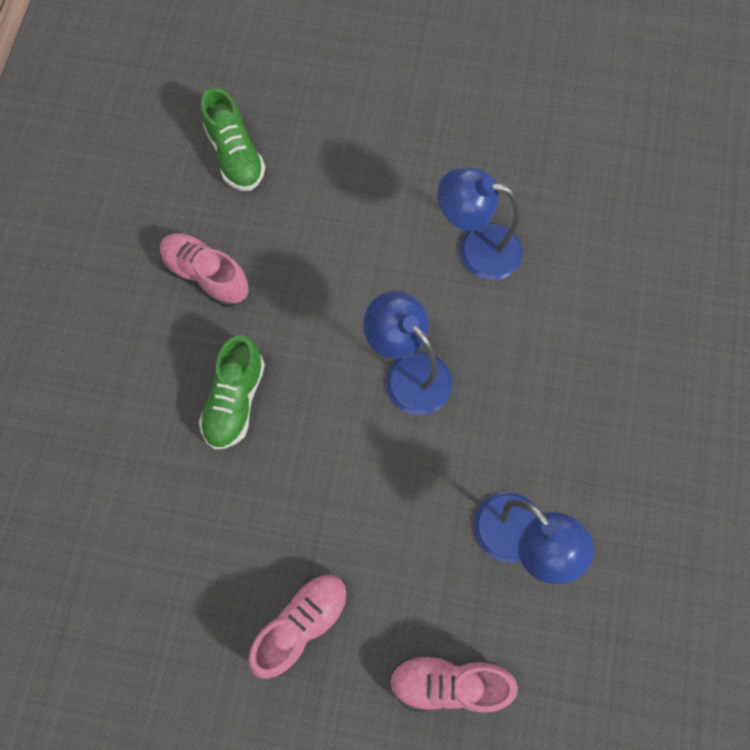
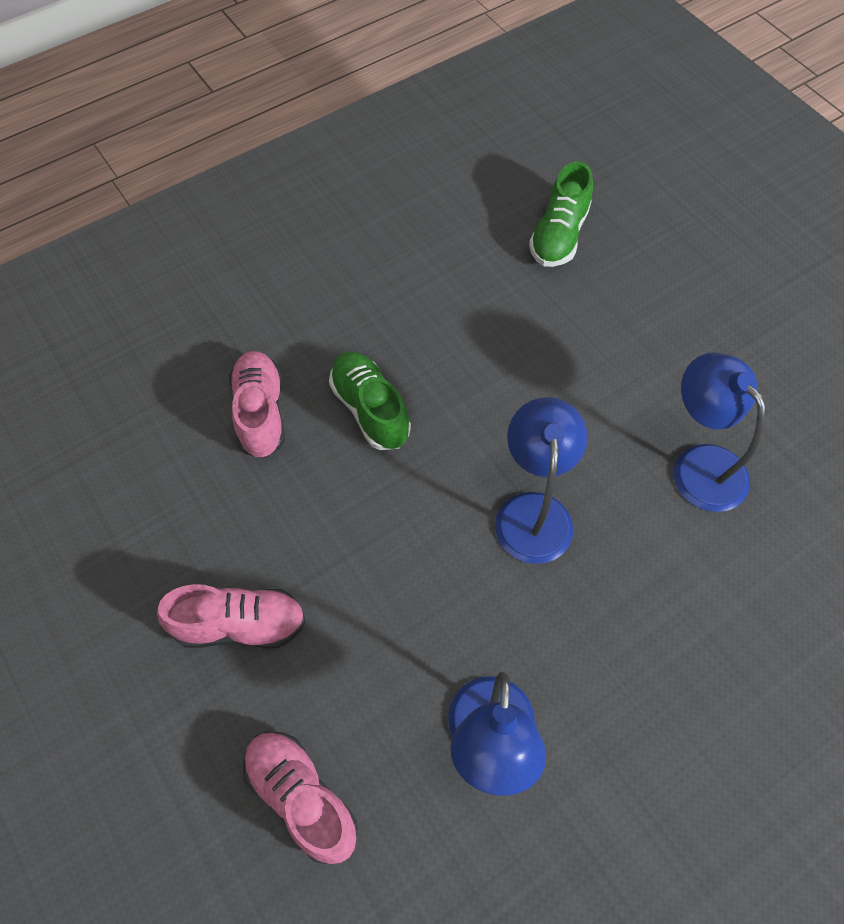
camera: 45 degrees right, 10 degrees down
(206, 275) = (445, 302): pink shoe -> pink shoe (260, 413)
(235, 400) = (370, 409): green shoe -> green shoe turned 90 degrees clockwise

